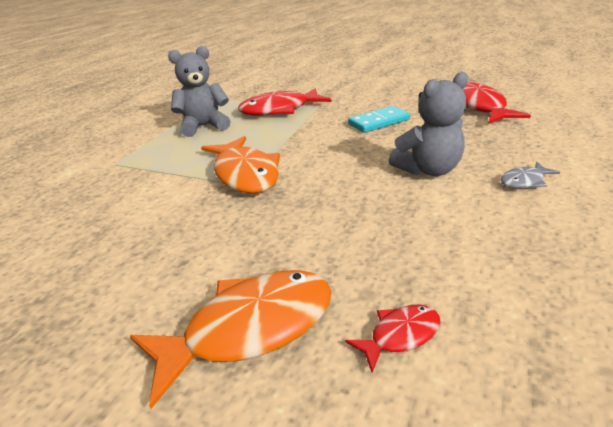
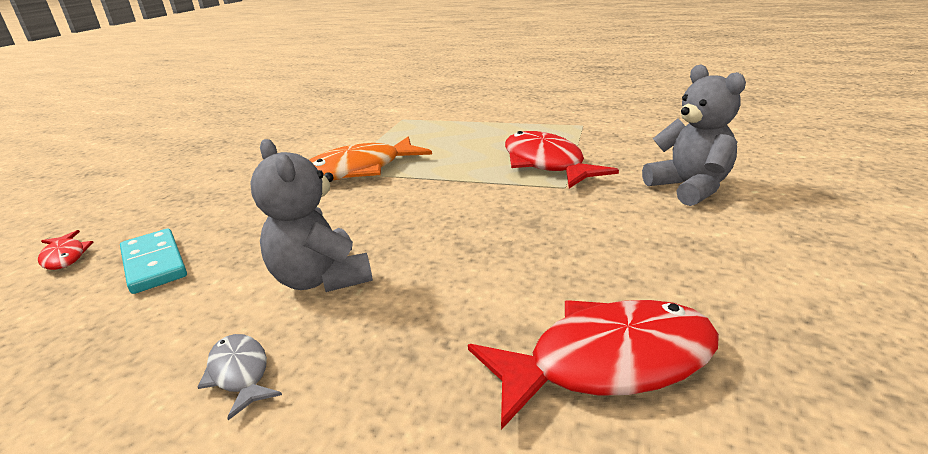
camera: 85 degrees right, 5 degrees down
(204, 126) = (486, 134): grey teddy bear -> grey teddy bear (689, 188)
(249, 328) = (135, 201): orange fish -> none
(379, 122) = (503, 237): turquoise domino -> turquoise domino (154, 264)

